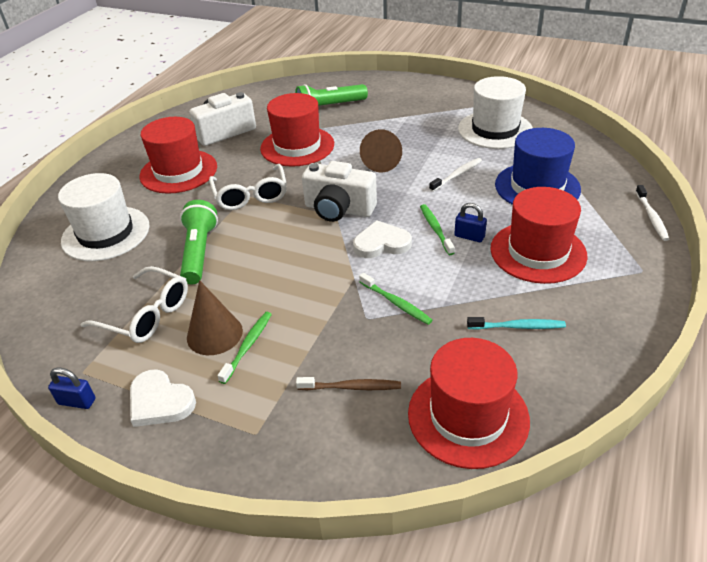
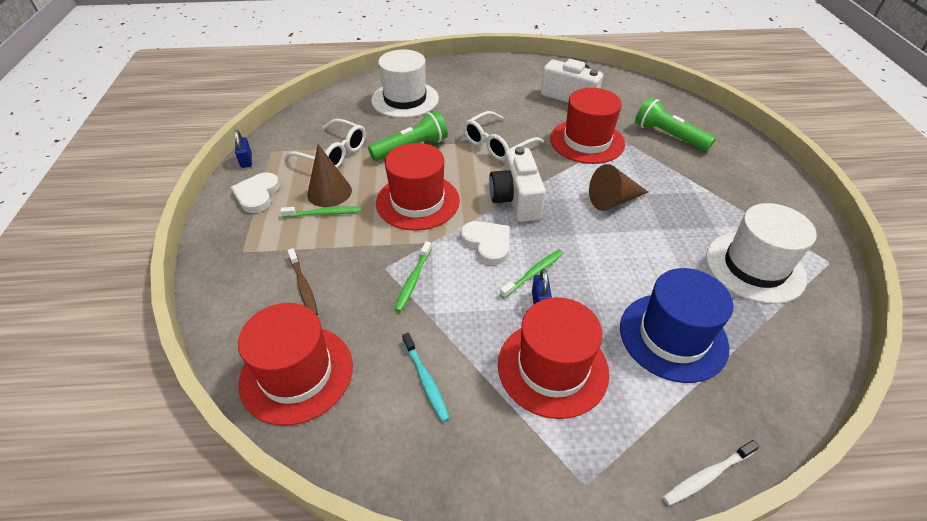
camera: 60 degrees right, 5 degrees up
(146, 315) = (334, 153): white glasses -> white glasses turned 60 degrees counterclockwise
(178, 171) = (498, 98): red hat -> red hat (417, 201)
(457, 175) = (636, 262): white toothbrush -> none

